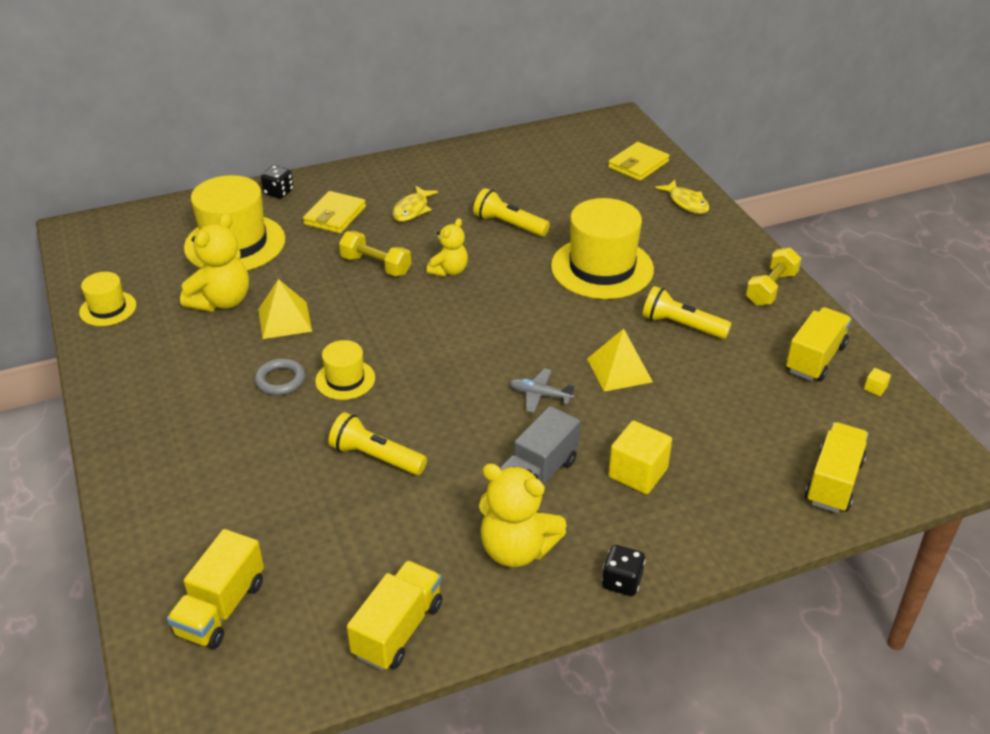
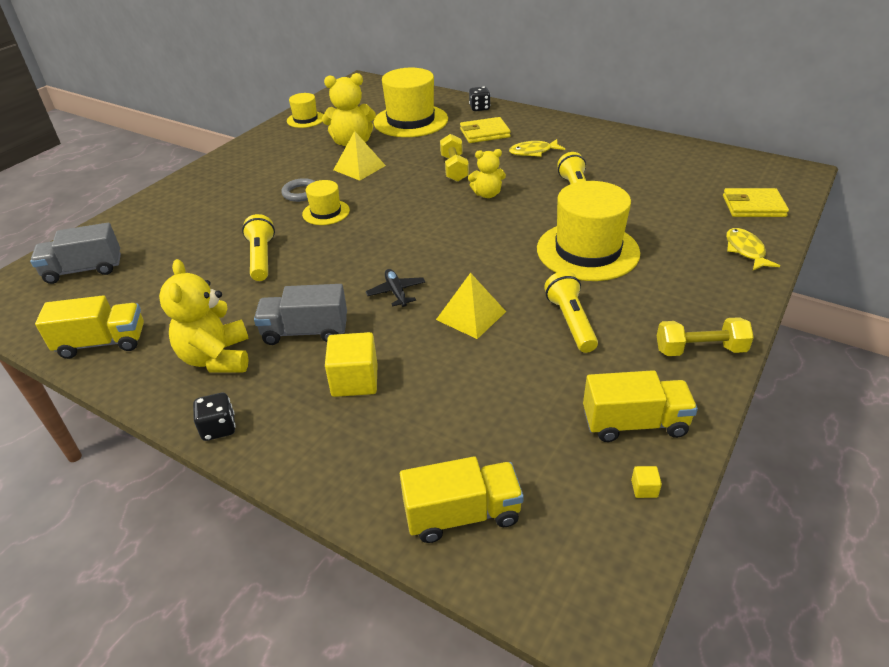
camera: 55 degrees right, 0 degrees up
(221, 608) = (84, 270): yellow truck -> grey truck
(540, 395) = (396, 292): grey plane -> black plane
(686, 202) = (745, 250): yellow fish -> yellow fish turned 150 degrees clockwise

